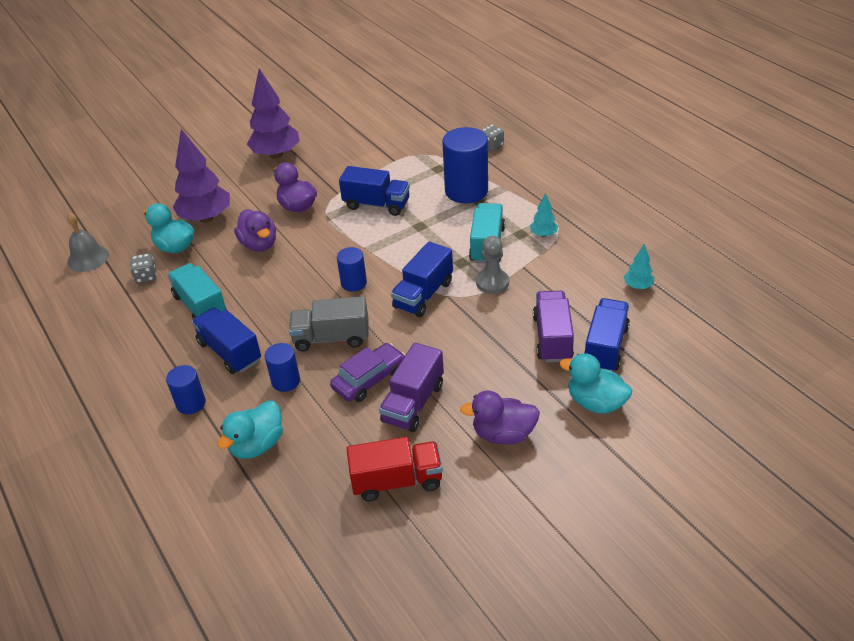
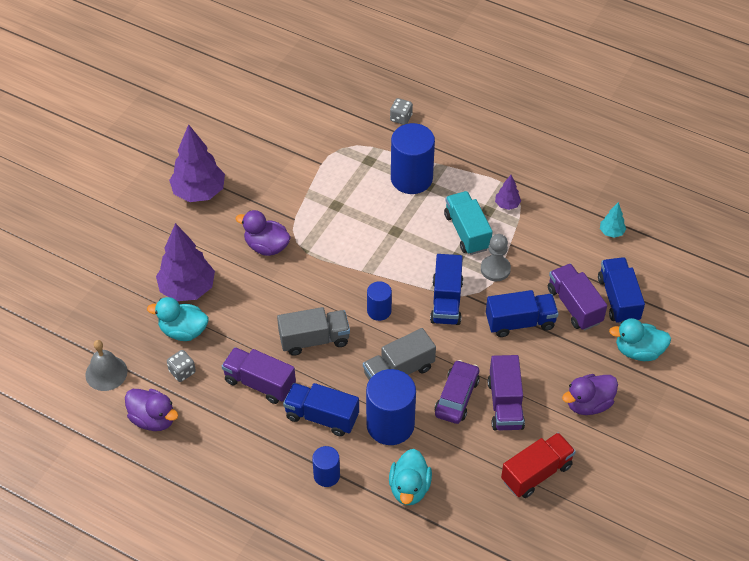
camera: 30 degrees left, 10 degrees up
(200, 306) = (259, 383): turquoise truck -> purple truck
(259, 244) = (263, 300): purple duck -> purple duck (153, 419)
(277, 288) = (314, 340): none -> grey truck
(286, 381) = (390, 425): blue cylinder -> blue cylinder, size x1.86
(376, 204) = (340, 220): blue truck -> blue truck (520, 322)
(543, 234) = (507, 205): turquoise tree -> purple tree

